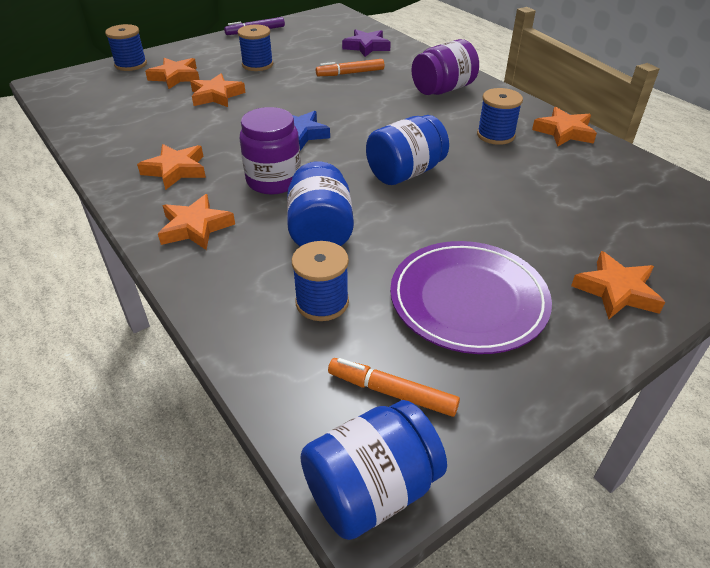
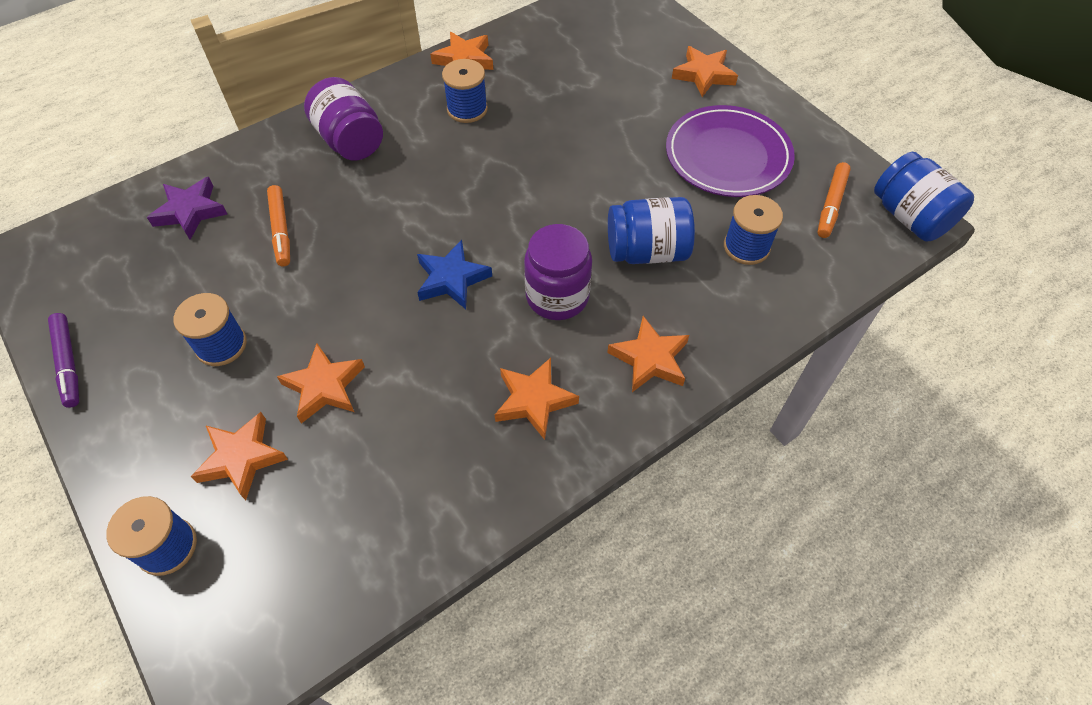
camera: 90 degrees left, 15 degrees up
(405, 173) = (541, 184): blue jar -> none

